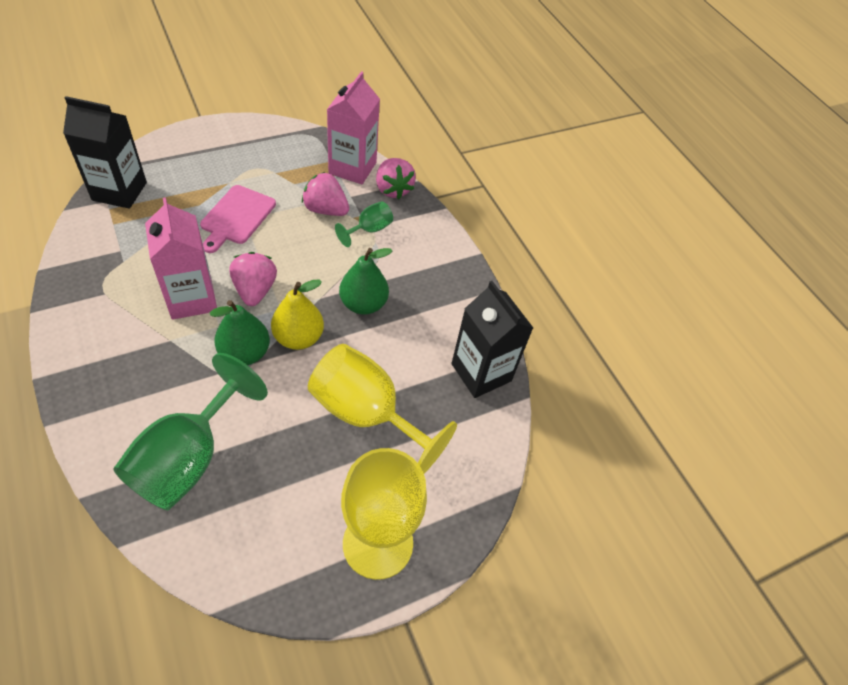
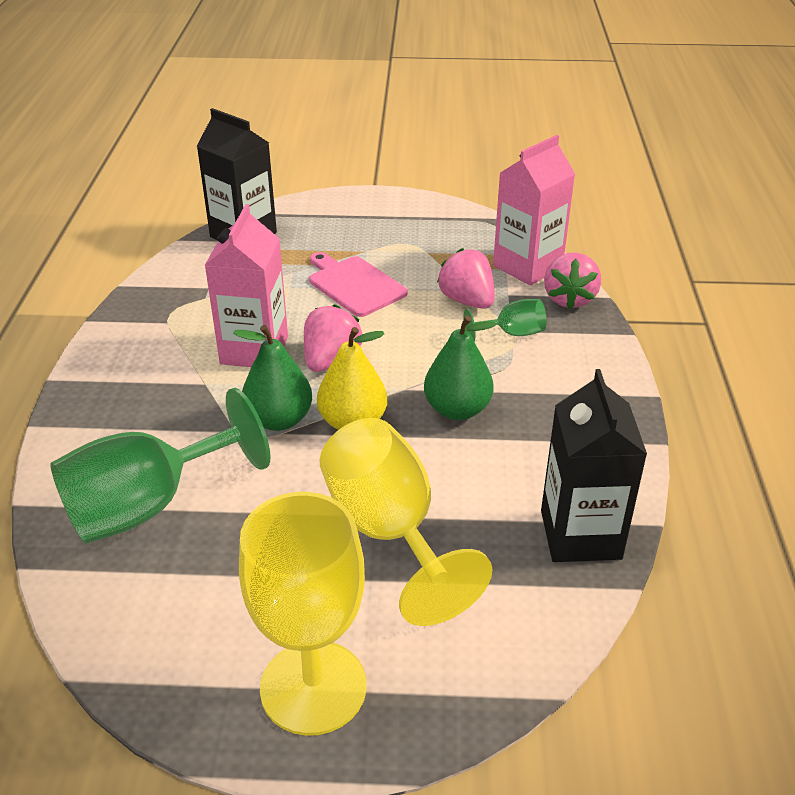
camera: 35 degrees right, 15 degrees down
(236, 217) = (354, 285): pink cutting board -> pink cutting board turned 90 degrees clockwise

